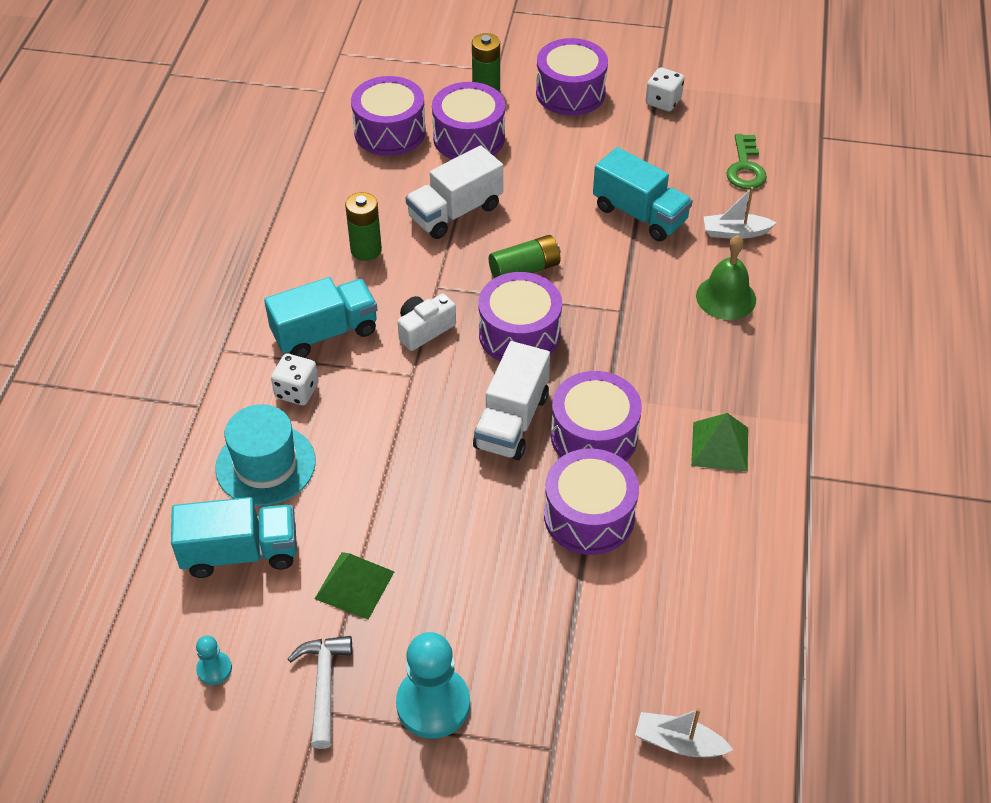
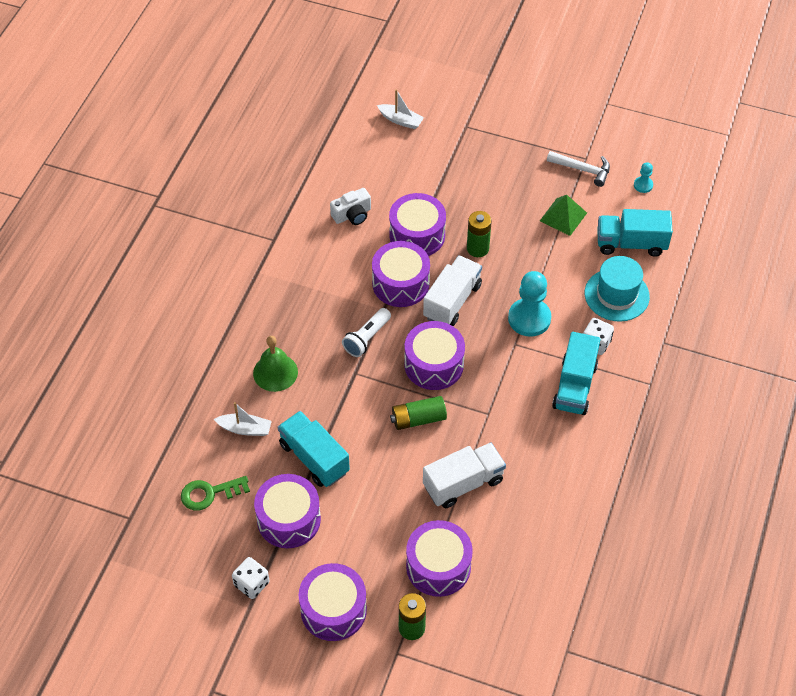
camera: 170 degrees left, 5 degrees up
(324, 685) = (583, 170): white hammer -> white hammer turned 75 degrees counterclockwise
(325, 333) = (574, 386): turquoise truck -> turquoise truck turned 60 degrees counterclockwise
(366, 250) = (539, 456): green battery -> green battery (477, 248)
(390, 132) = (508, 585): purple drum -> purple drum (289, 519)
(424, 330) = (502, 378): white camera -> white camera (352, 215)
(433, 704) = (524, 153): turquoise pawn -> turquoise pawn (529, 318)
(620, 354) = (366, 338): none -> white flashlight
(720, 446) = (322, 265): green pyramid -> none
(745, 167) = (209, 493): green key -> green key turned 120 degrees counterclockwise

